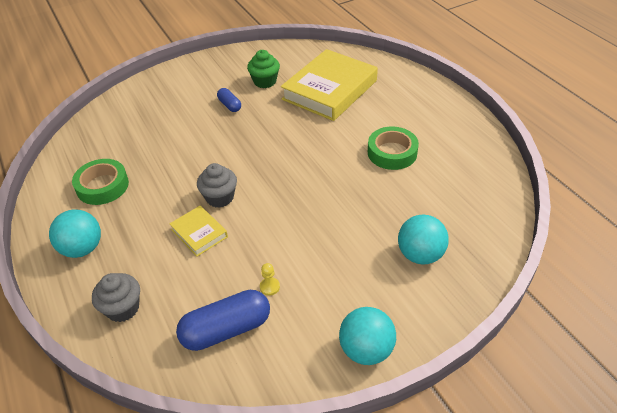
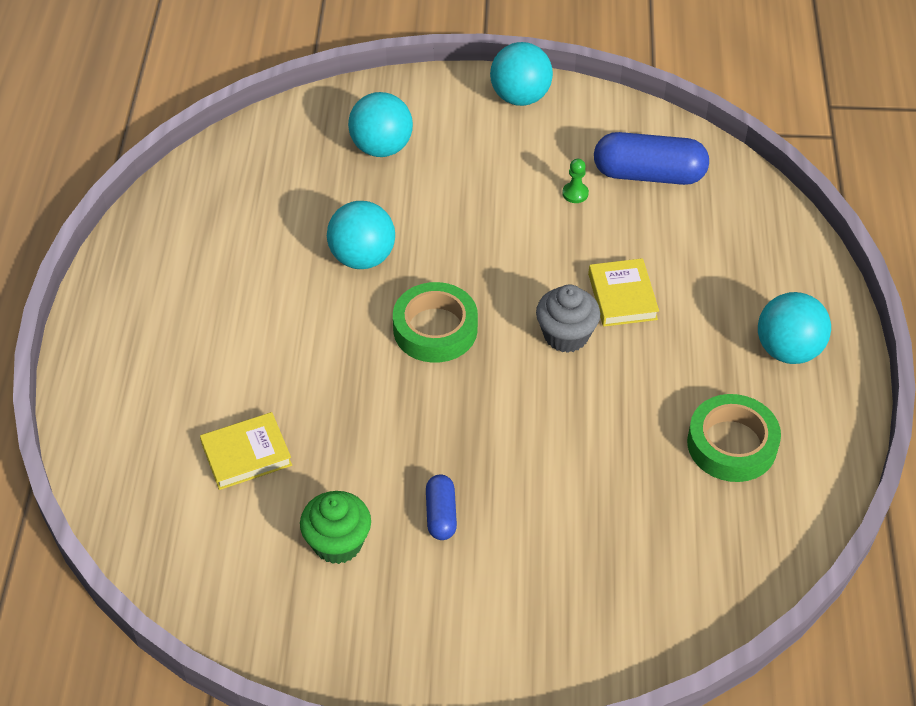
camera: 150 degrees left, 5 degrees up
(123, 308) = (756, 248): grey cupcake -> none
(269, 287) = (575, 193): yellow pawn -> green pawn
(329, 90) = (246, 455): yellow book -> yellow book, size x0.47
(363, 185) = (362, 257): none -> turquoise ball
(392, 153) = (276, 284): green tape -> green tape (435, 329)

